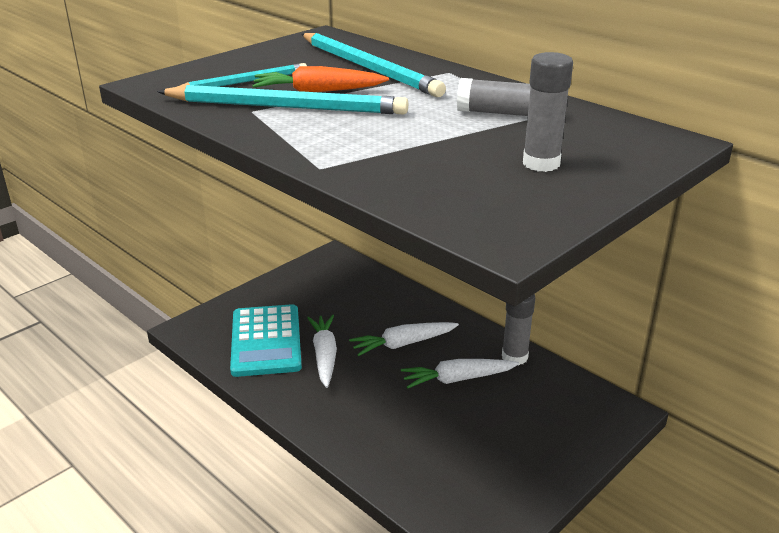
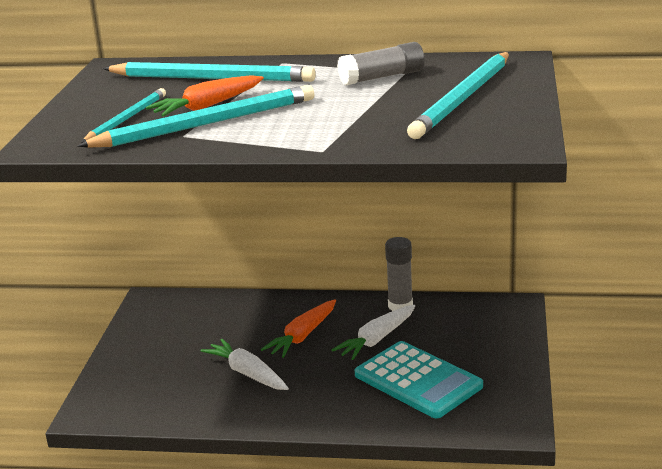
camera: 35 degrees left, 5 degrees down
(266, 341) = (179, 387): turquoise calculator -> turquoise calculator (418, 380)
(403, 344) = (302, 336): white carrot -> orange carrot
(541, 163) = (463, 98): grey glue stick -> turquoise pencil

